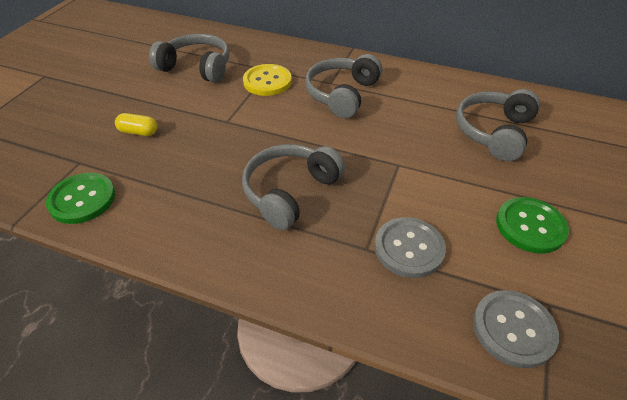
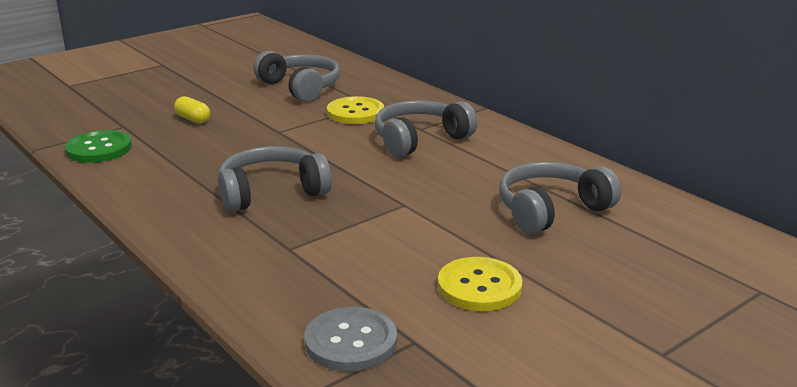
camera: 30 degrees right, 20 degrees down
(409, 248) = (329, 260): grey button -> none
(530, 226) = (479, 286): green button -> yellow button

